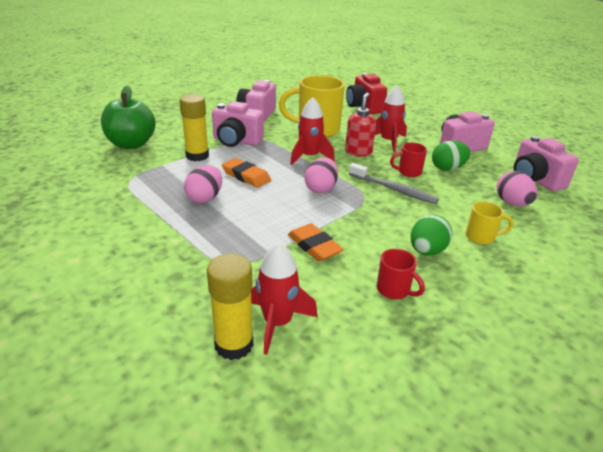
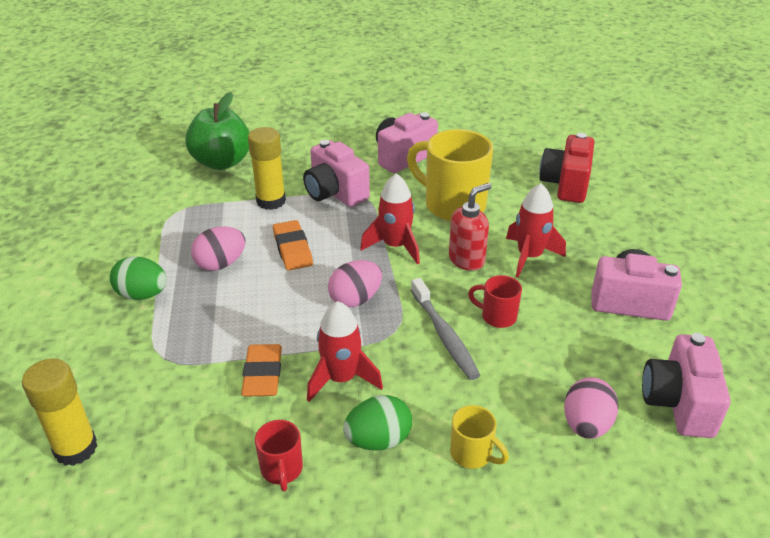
camera: 35 degrees right, 5 degrees up
(277, 323) = (133, 446): red rocket -> red rocket (341, 379)
(447, 168) = (562, 331): green egg -> green egg (142, 295)

